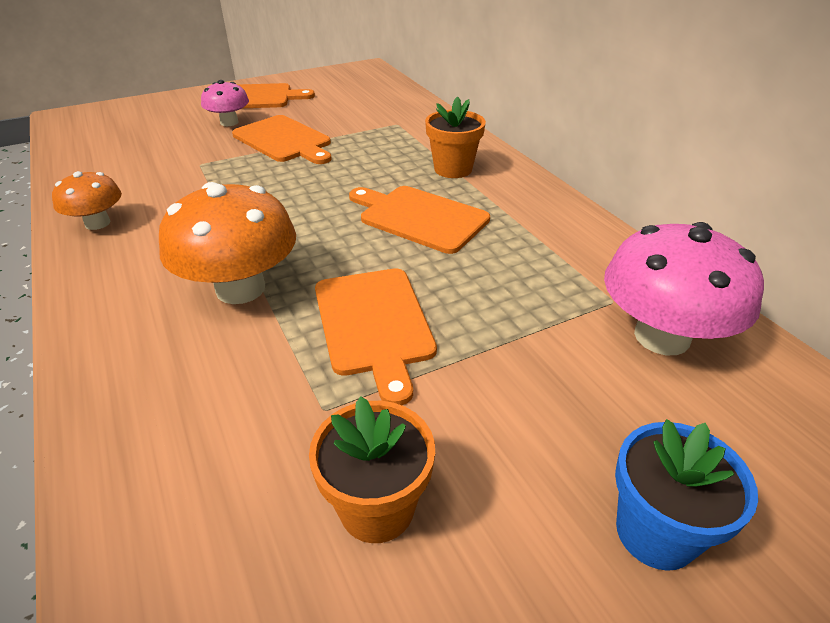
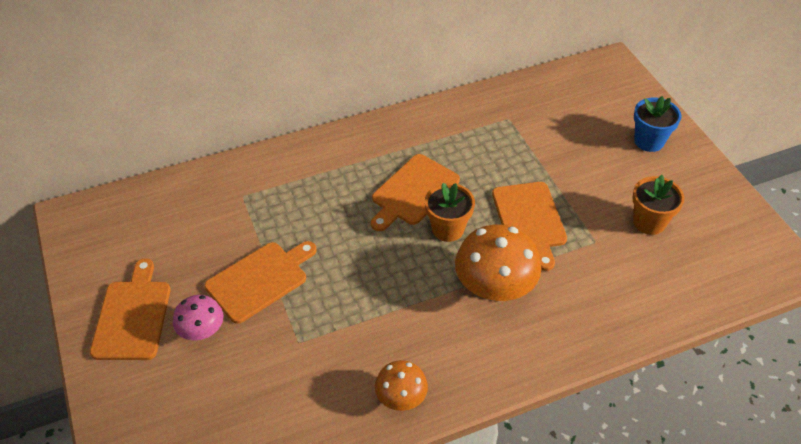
camera: 85 degrees left, 10 degrees up
(374, 324) = (530, 220): orange cutting board -> orange cutting board turned 90 degrees clockwise
(453, 169) = (341, 167): orange flower pot -> orange flower pot (448, 229)
(661, 336) = (538, 109): pink mushroom -> none

